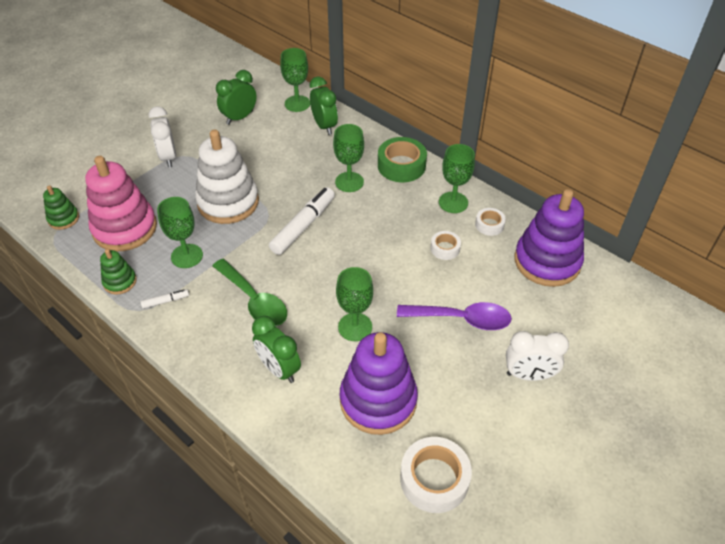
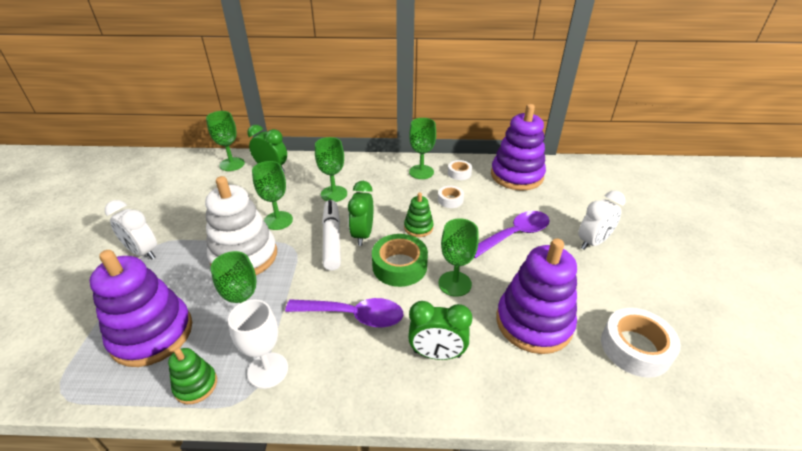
camera: 40 degrees left, 10 degrees down
(63, 219) = (59, 368): green stacking toy -> green stacking toy (418, 227)
(125, 228) = (152, 334): pink stacking toy -> purple stacking toy
(166, 301) = (268, 370): white marker -> white goblet
(239, 118) = (188, 193): green clock -> green clock (362, 235)
(254, 300) = (353, 315): green spoon -> purple spoon
(280, 183) = (278, 220): none -> green goblet
(401, 165) = (360, 167): green tape -> green tape (399, 266)

